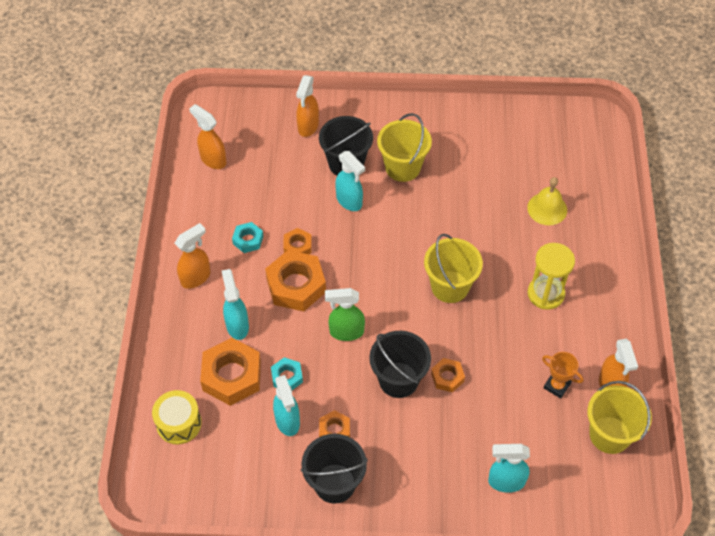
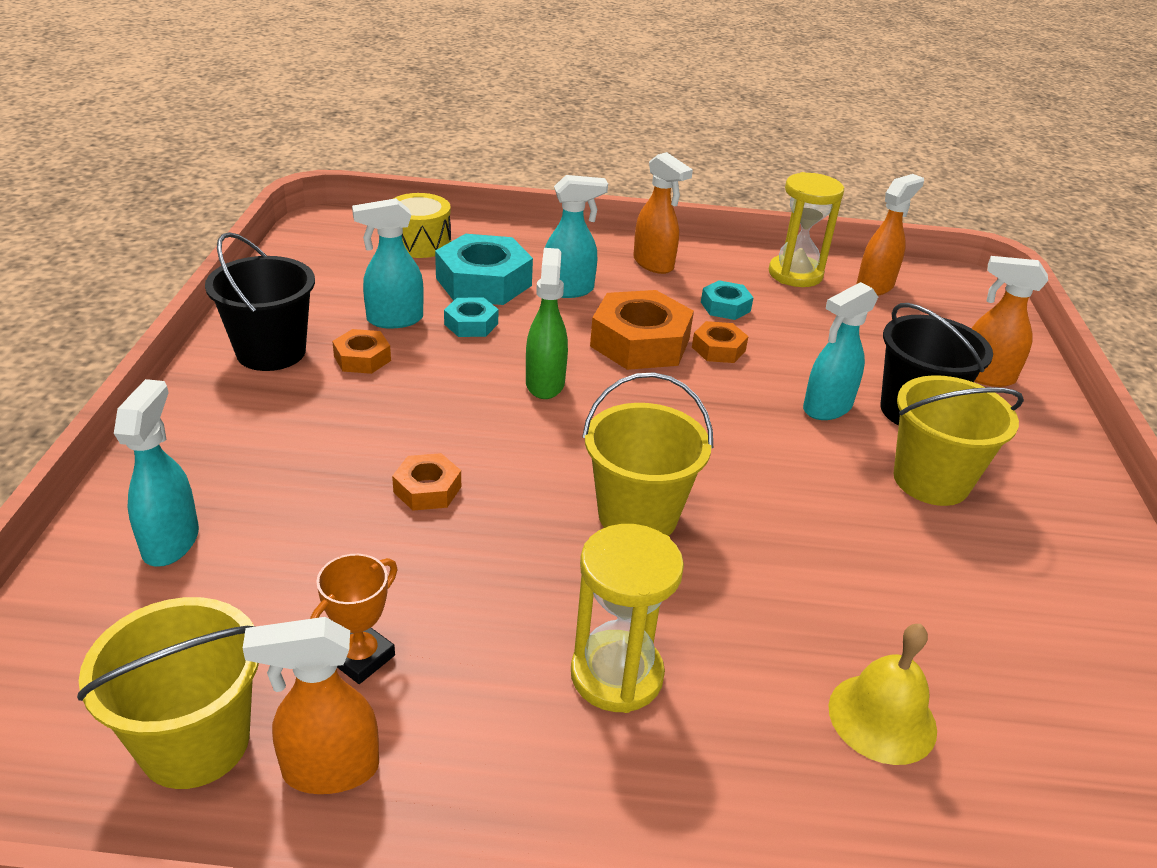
camera: 90 degrees right, 20 degrees down
(201, 199) = (795, 274): none -> yellow hourglass
(232, 376) = (483, 282): orange nut -> turquoise nut
(398, 380) = (437, 430): black bucket -> none

